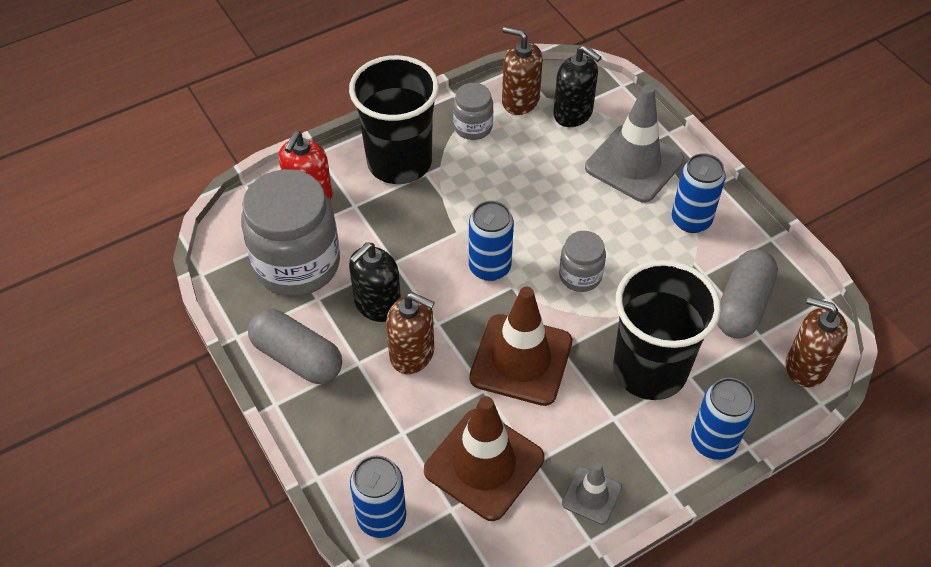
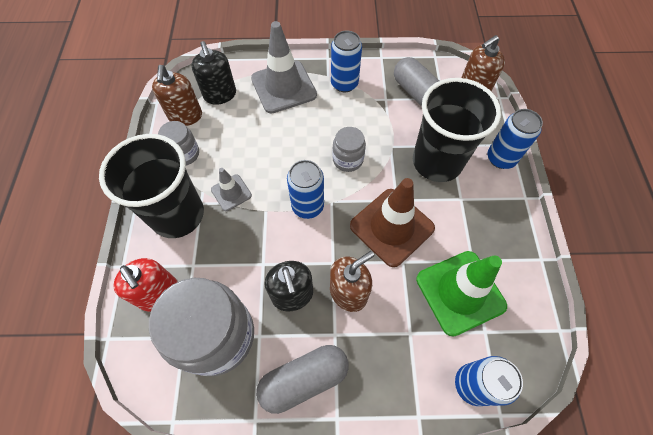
camera: 60 degrees left, 10 degrees up
(484, 464) = (460, 292): brown traffic cone -> green traffic cone
(520, 100) = (185, 116): brown soap dispenser -> brown soap dispenser turned 60 degrees counterclockwise
(573, 113) = (220, 95): black soap dispenser -> black soap dispenser turned 90 degrees clockwise
(591, 495) = (510, 241): grey traffic cone -> grey traffic cone (231, 192)

